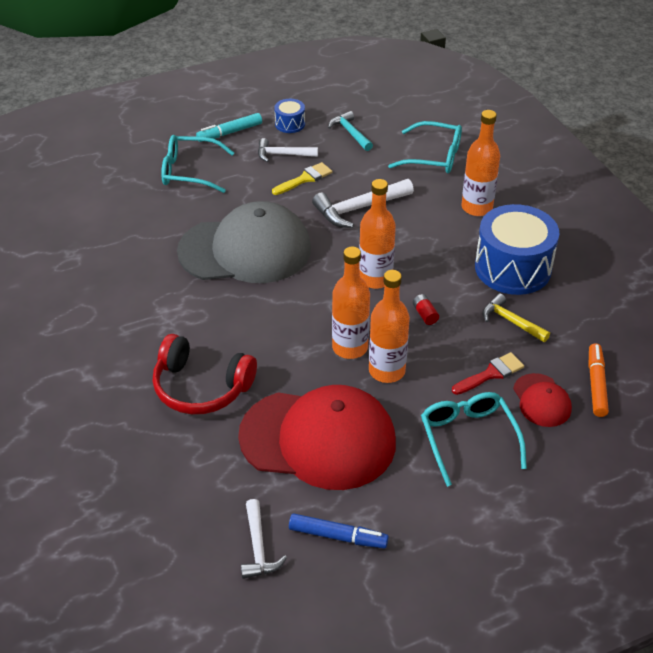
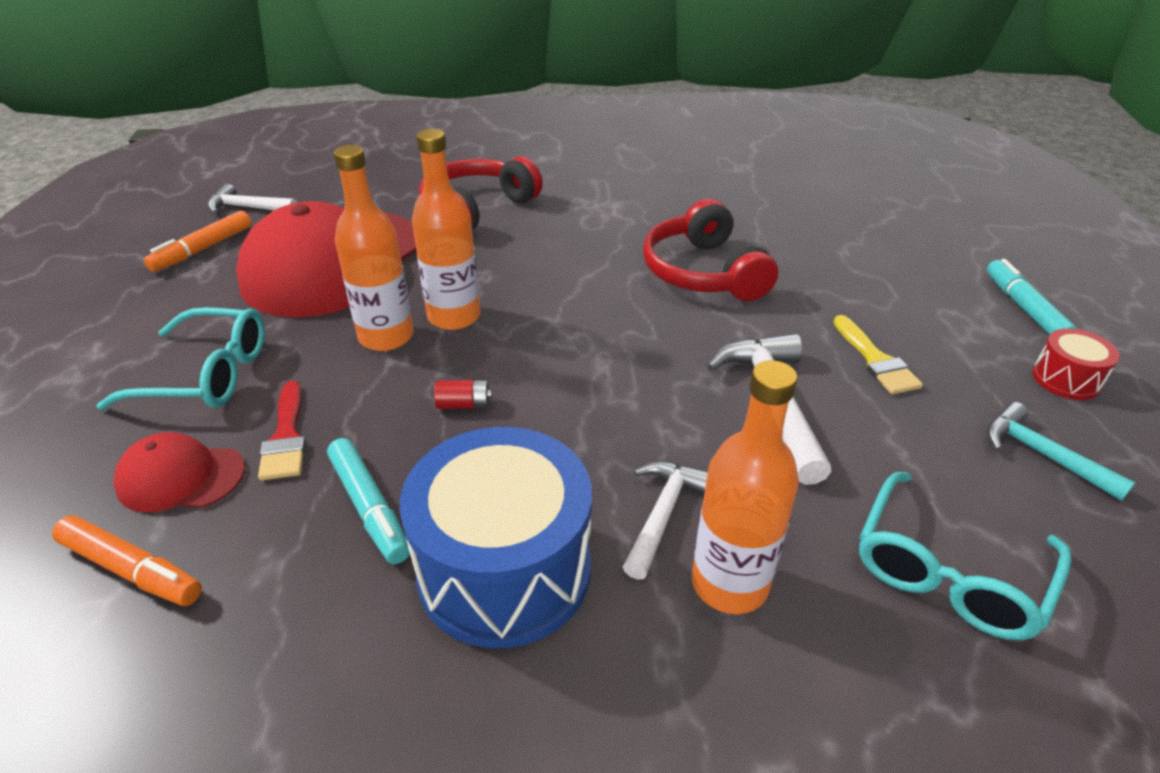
camera: 110 degrees right, 5 degrees down
(190, 171) = (907, 258): turquoise glasses -> none
(245, 250) = (703, 273): grey cap -> red headphones
(283, 154) = (955, 351): white hammer -> white hammer (662, 514)
(290, 124) = (1065, 379): blue drum -> red drum
(338, 536) = (203, 249): blue marker -> orange marker
(350, 133) = (1042, 455): turquoise hammer -> turquoise hammer turned 120 degrees counterclockwise
(375, 279) = (578, 374): orange bottle -> none
(511, 321) = (369, 507): yellow hammer -> turquoise marker

